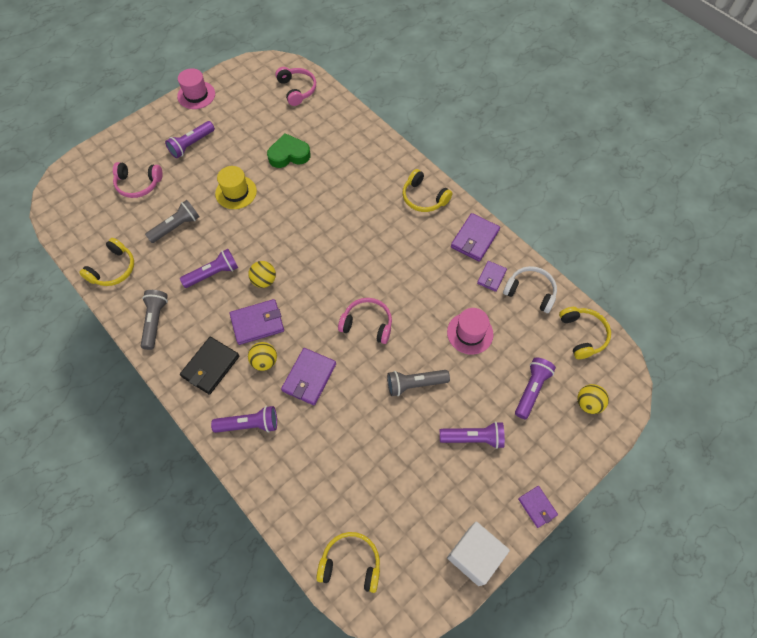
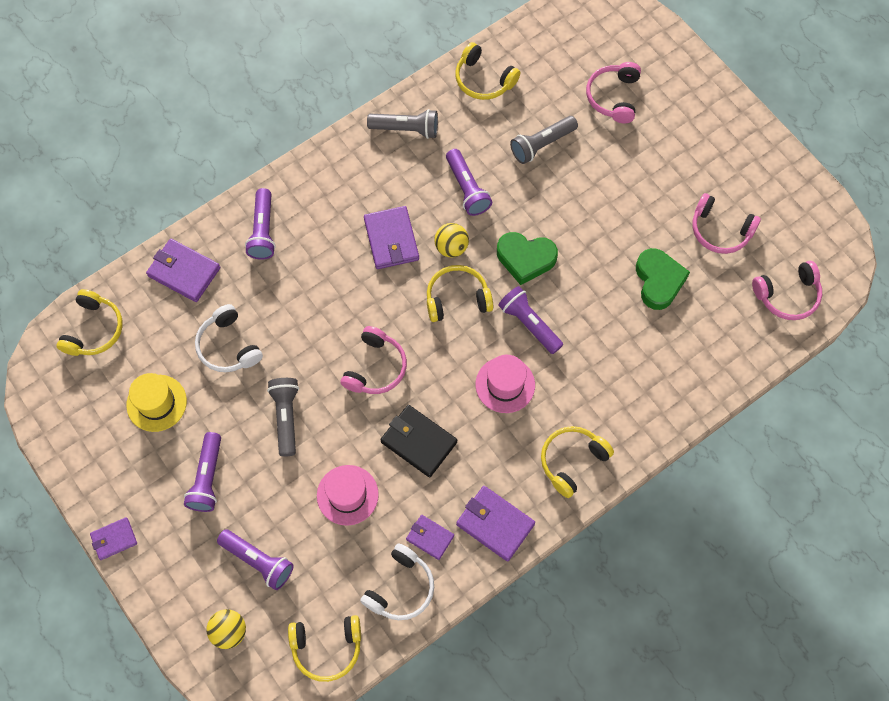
camera: 95 degrees right, 5 degrees up
(176, 227) = (541, 144): grey flashlight -> grey flashlight turned 90 degrees clockwise
(191, 144) = (680, 156): purple flashlight -> purple flashlight (529, 324)
(196, 95) = (775, 158): pink hat -> pink hat (505, 385)
(210, 366) = (340, 189): black wallet -> black wallet (418, 442)
(236, 192) = (594, 213): yellow hat -> yellow hat (156, 403)
(250, 123) = (720, 230): none -> pink headphones
(264, 361) = (339, 247): yellow ball -> none
(273, 232) = (525, 259): none -> green heart
(307, 273) = (457, 298): none -> yellow headphones
(309, 377) = (311, 296): purple wallet -> purple wallet (184, 272)
(358, 438) = (228, 346): none -> white headphones
(474, 555) = (76, 459): white cube -> none

